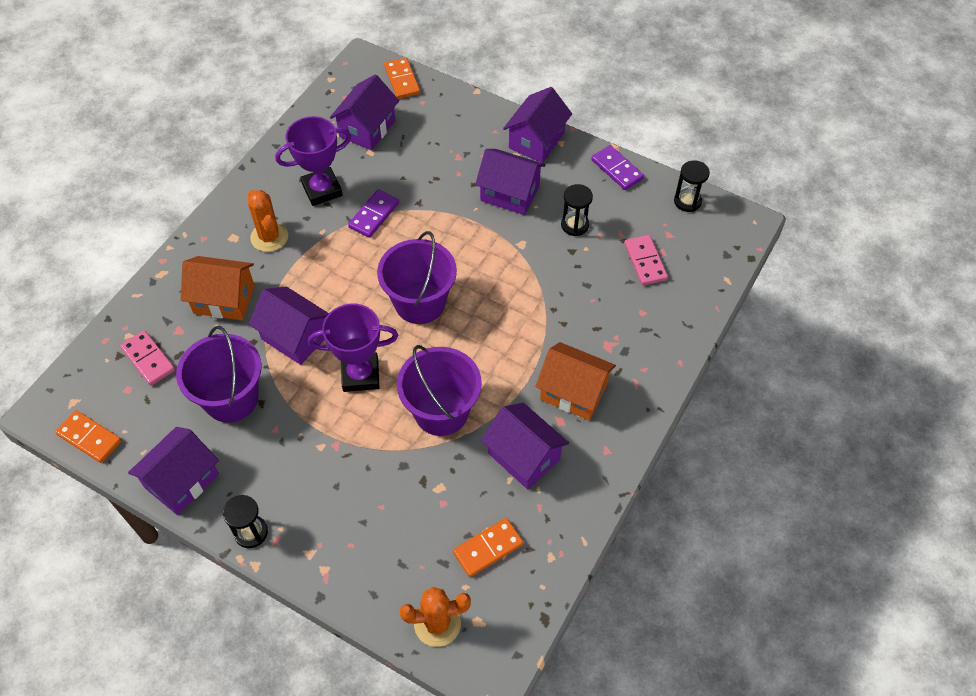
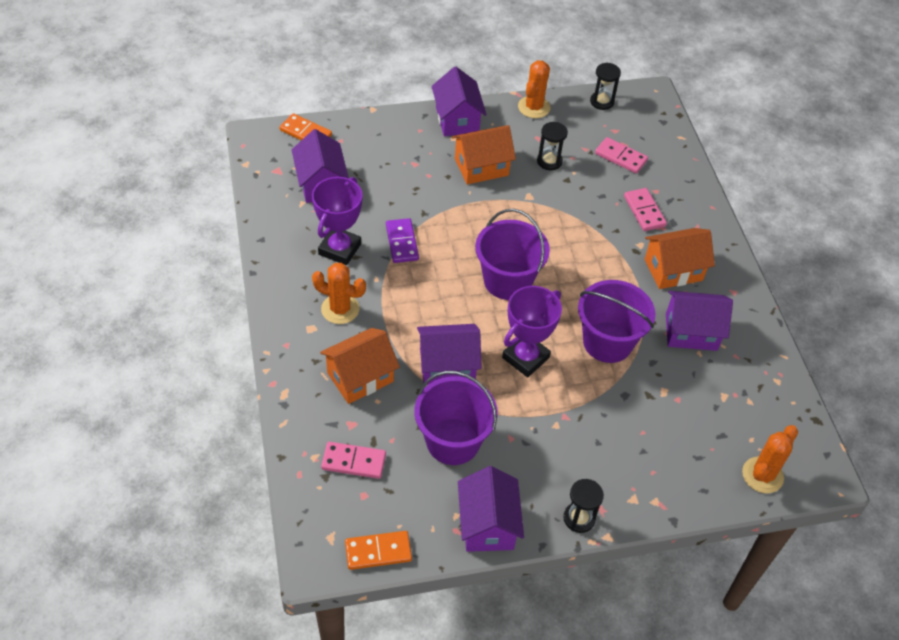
camera: 45 degrees left, 5 degrees down
(488, 548) = (737, 405): orange domino -> none
(510, 194) = (481, 167): purple house -> orange house
(609, 323) = (644, 211): none -> pink domino
(617, 169) = (534, 107): purple domino -> orange cactus

